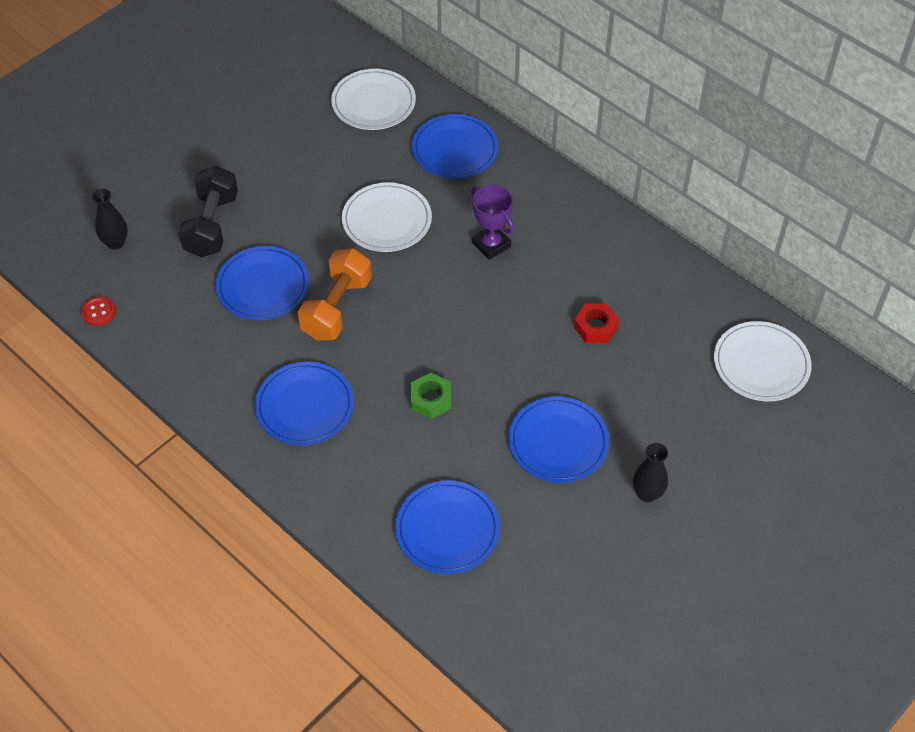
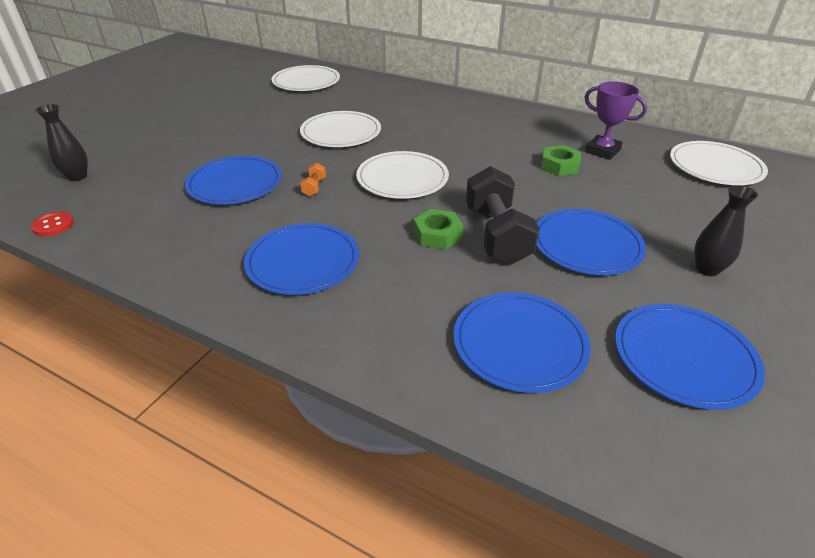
camera: 15 degrees left, 15 degrees down
(211, 225) = (177, 155): black dumbbell -> black dumbbell (496, 235)
(337, 308) = (314, 187): orange dumbbell -> orange dumbbell, size x0.41
(426, 313) = (402, 178): none -> white plate
(455, 149) = (381, 94): blue plate -> blue plate (684, 357)
(491, 245) = (438, 134): purple trophy -> purple trophy (602, 151)
(595, 327) = (559, 166): red nut -> green nut

